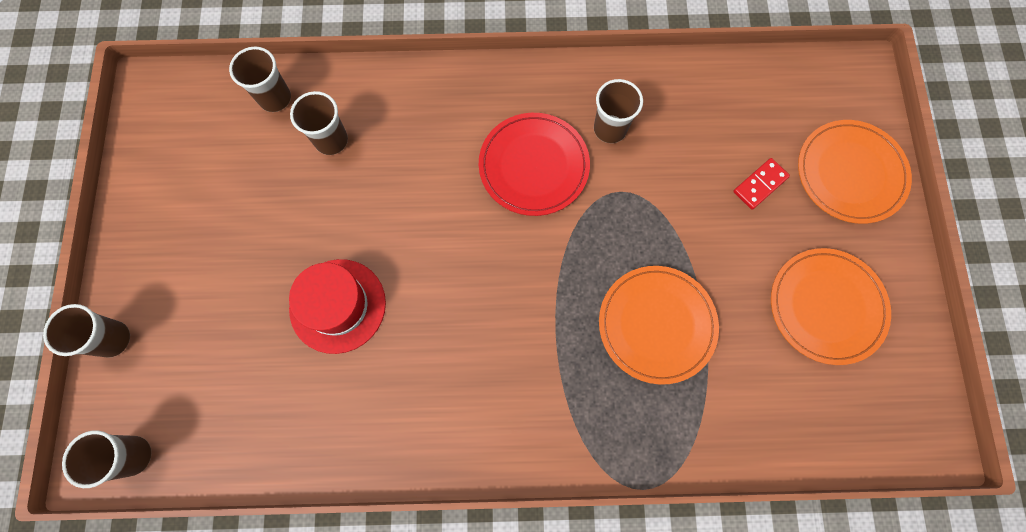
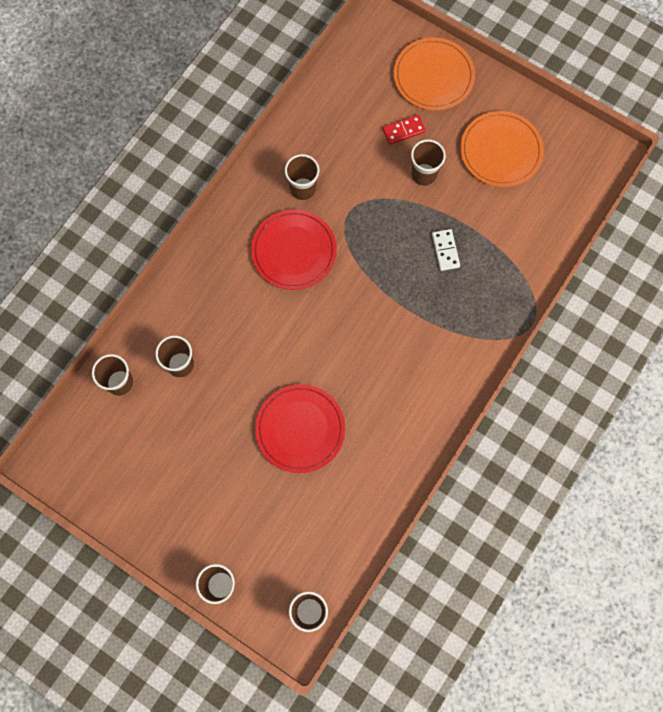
camera: 55 degrees left, 0 degrees up
(337, 306) = (300, 429): red hat -> red plate
(656, 325) = (445, 250): orange plate -> white domino
(727, 240) = (424, 174): none -> brown cup
(760, 185) = (403, 130): red domino -> red domino turned 75 degrees clockwise

